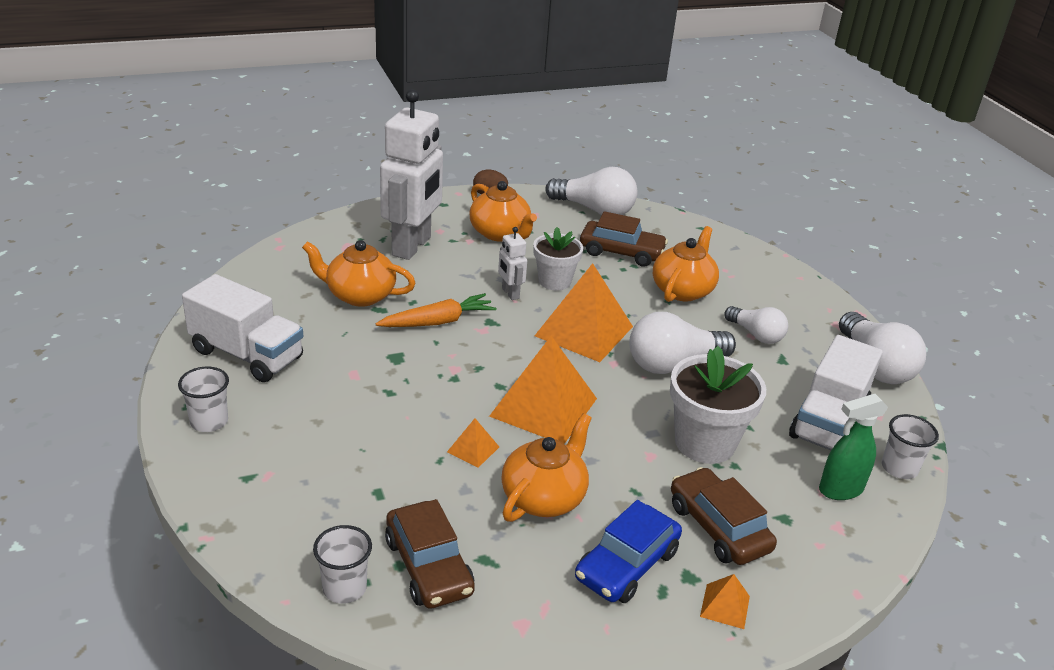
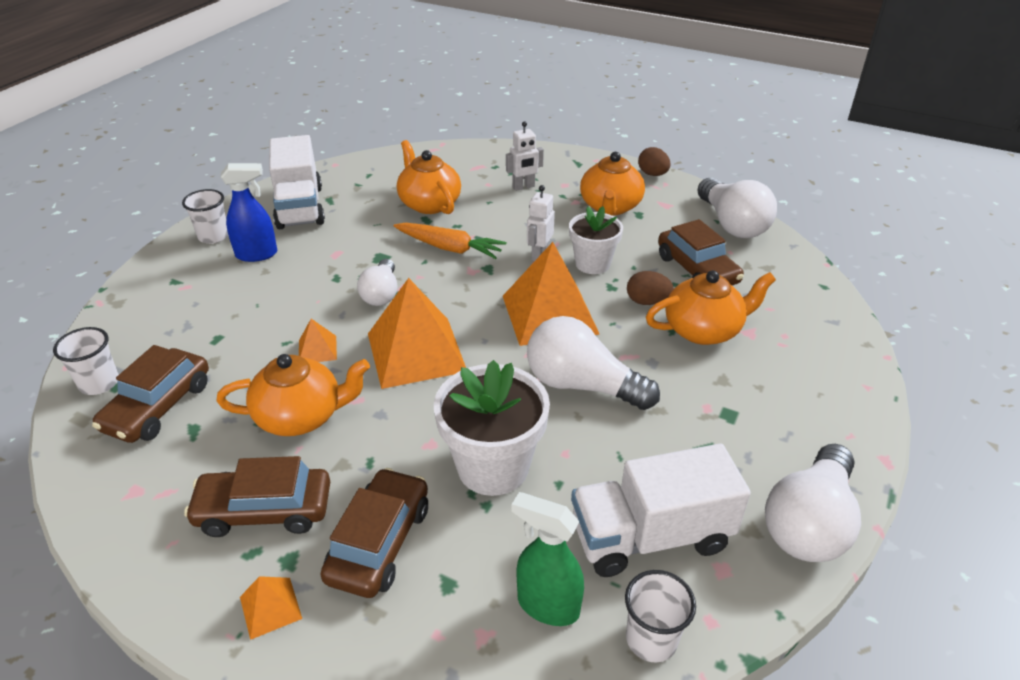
camera: 50 degrees right, 5 degrees up
(284, 413) = (257, 254): none -> blue spray bottle
(412, 246) = (523, 187): white robot -> white robot, size x0.44
(626, 289) = (647, 301): none -> brown egg
(627, 565) = (264, 511): blue car -> brown car
(756, 335) = (713, 410): white light bulb -> white light bulb (381, 294)

